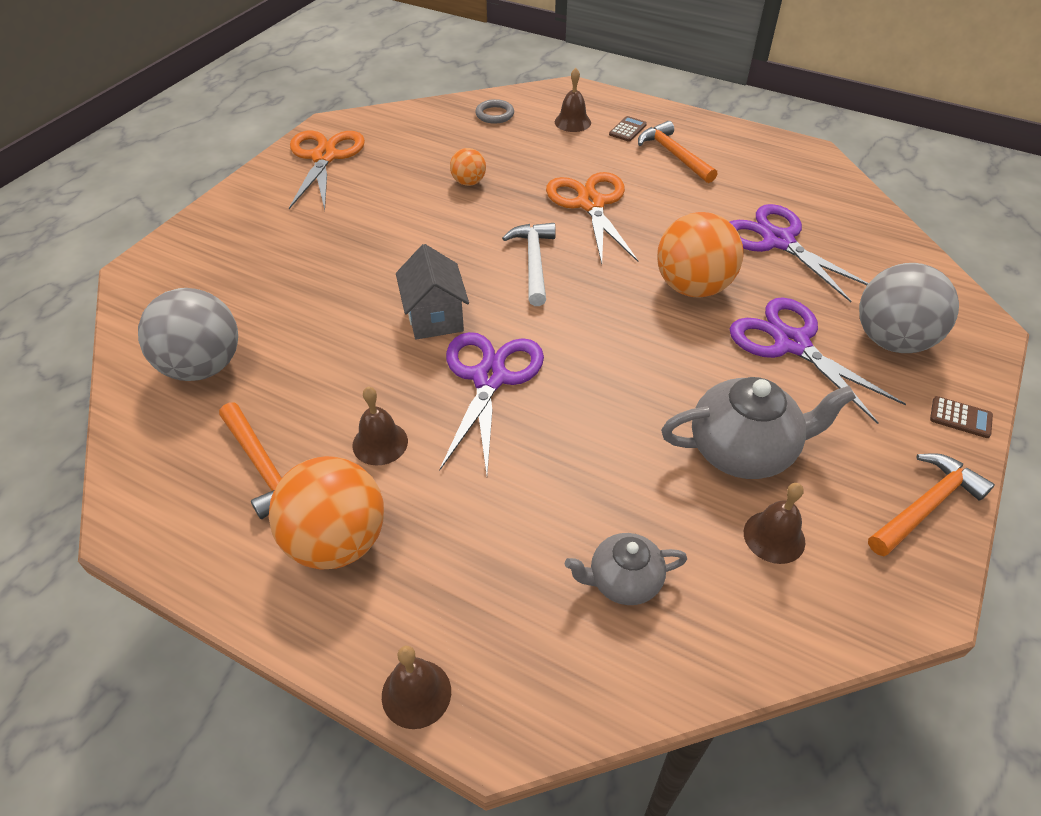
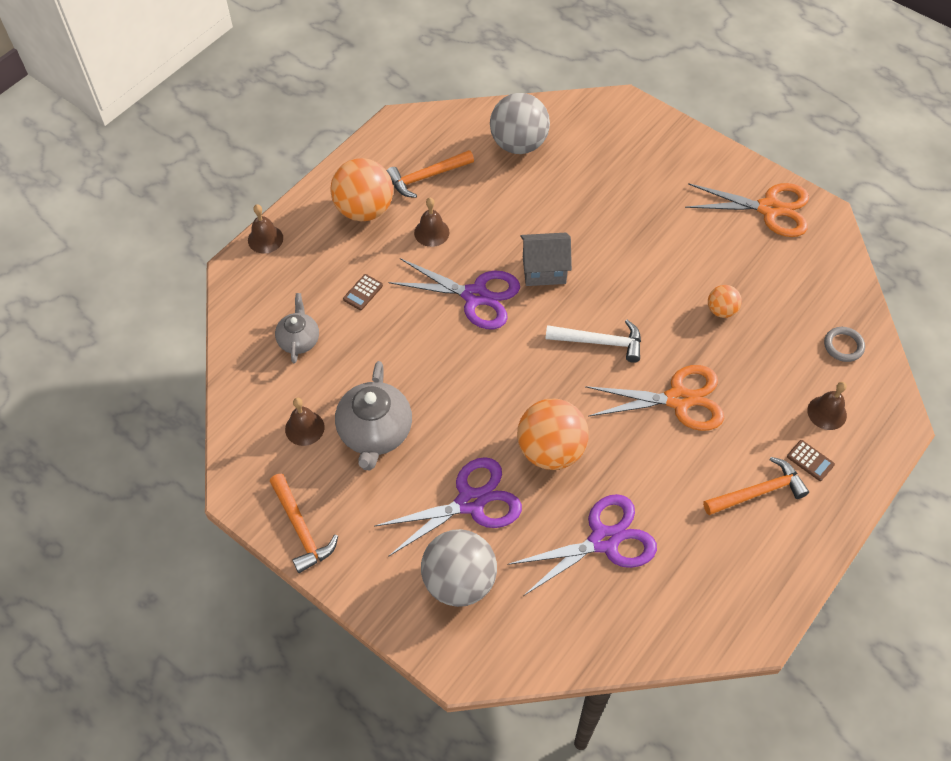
camera: 100 degrees right, 10 degrees up
(960, 417) = (368, 593): brown calculator -> brown calculator (363, 292)

